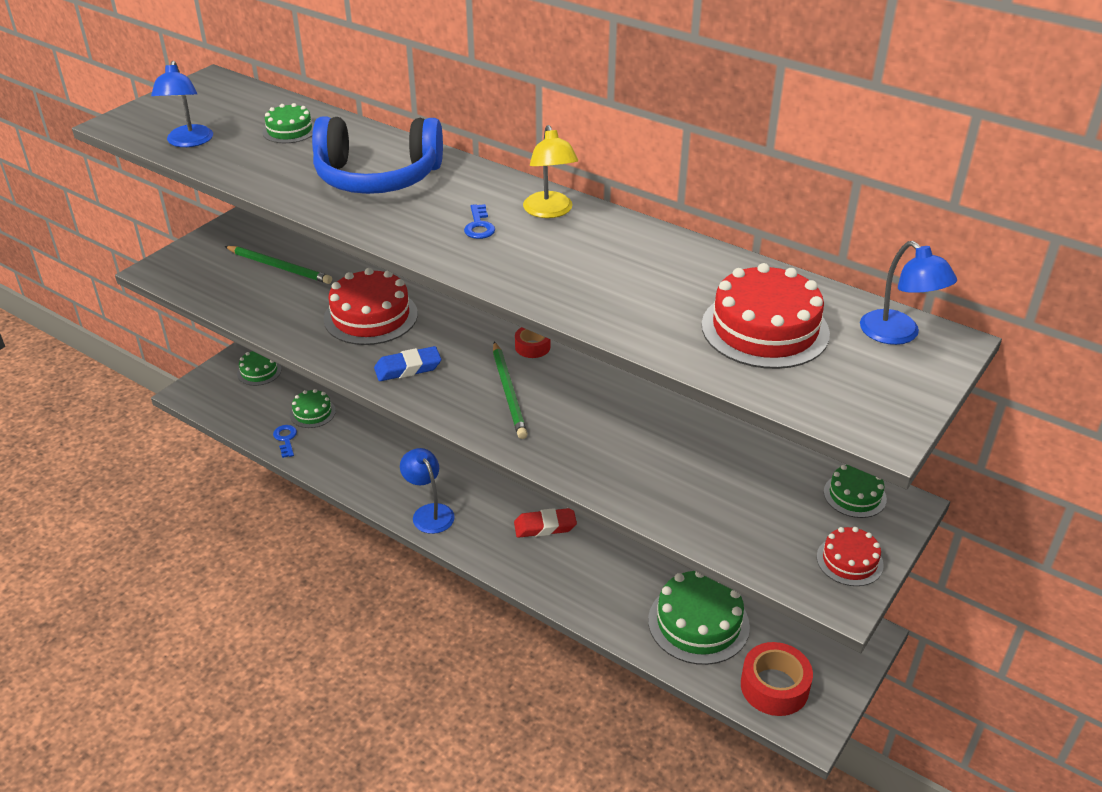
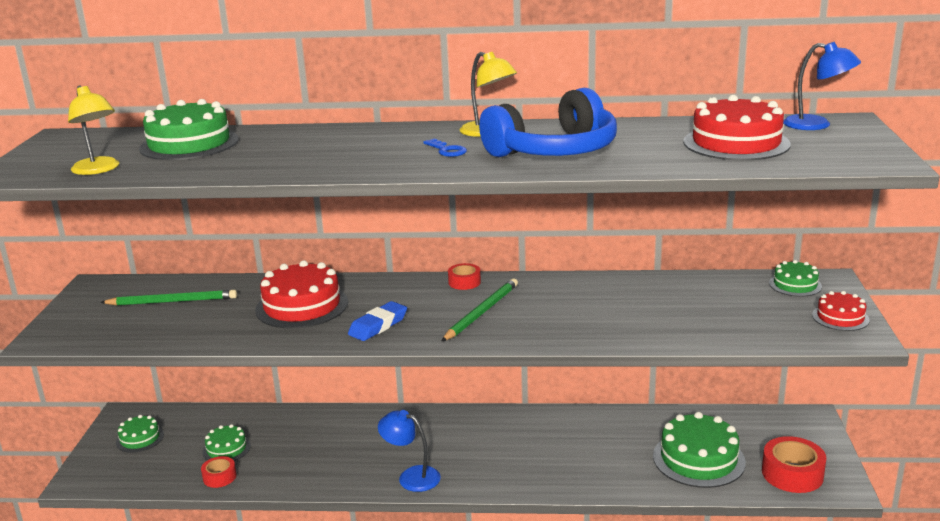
camera: 30 degrees left, 15 degrees down
(188, 142) = (98, 170): blue lamp -> yellow lamp
(286, 439) = (219, 477): blue key -> red tape
(289, 130) = (189, 144): green cake -> green cake, size x1.83
(377, 177) = (316, 148): blue headphones -> blue headphones (554, 151)
(508, 392) = (481, 312): green pencil -> green pencil turned 105 degrees counterclockwise
(545, 526) = (518, 447): red eraser -> none

